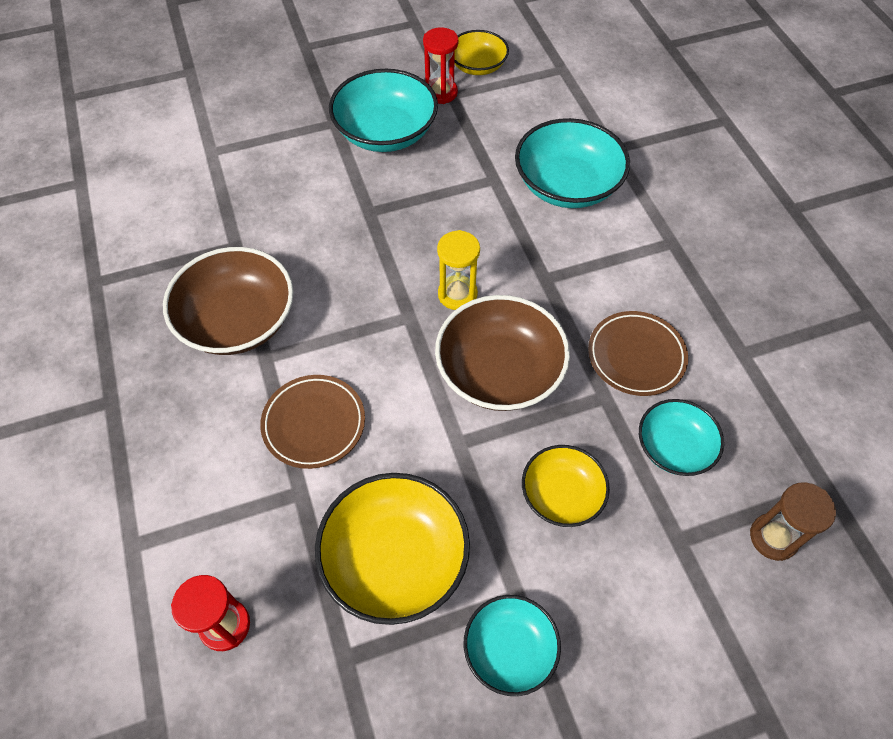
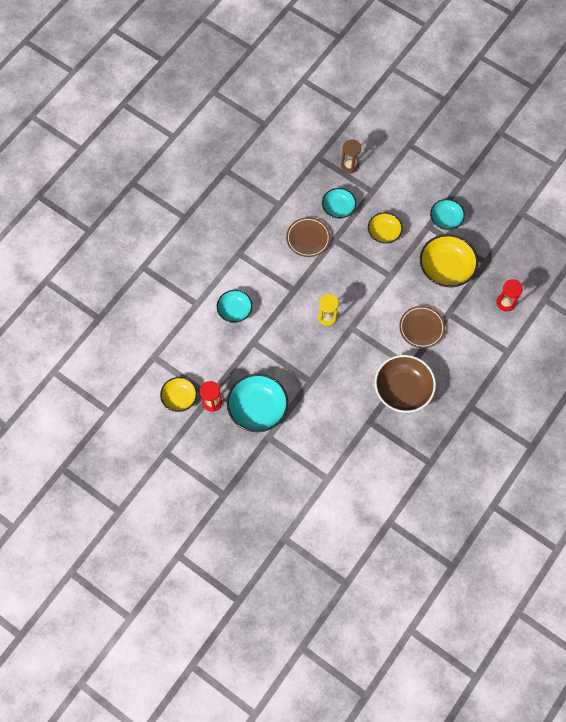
camera: 125 degrees left, 10 degrees up
(499, 371) = (351, 280): brown bowl -> none
(567, 185) = (234, 310): turquoise bowl -> turquoise bowl, size x0.60

